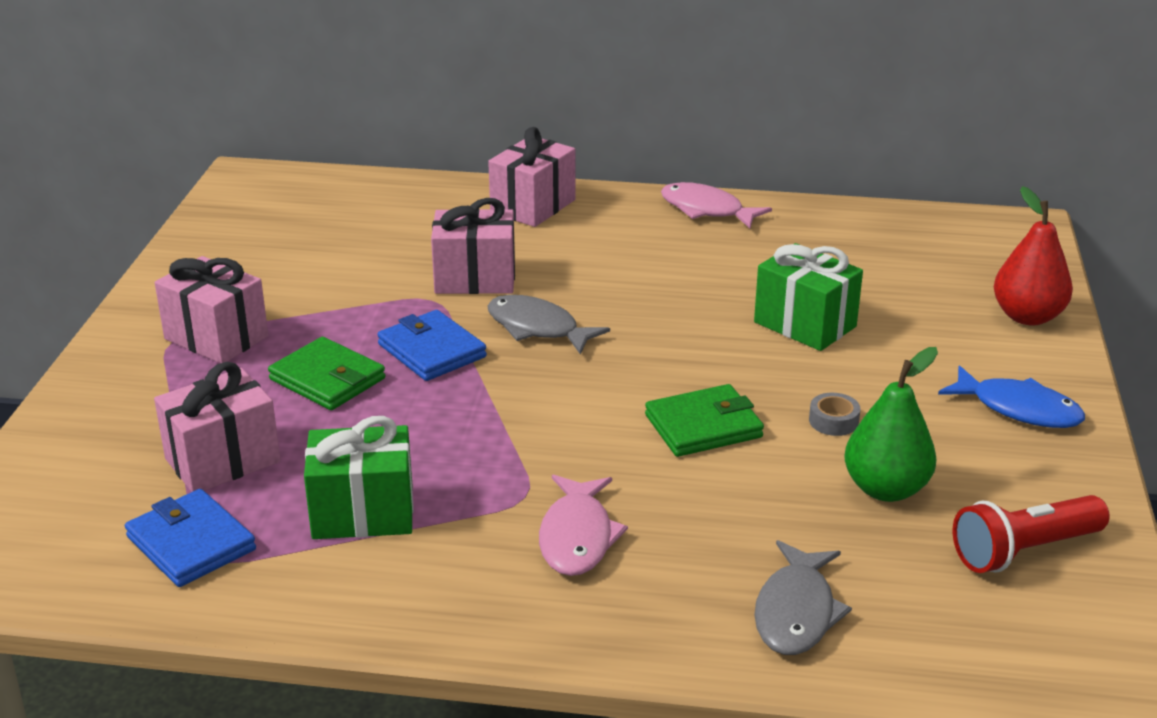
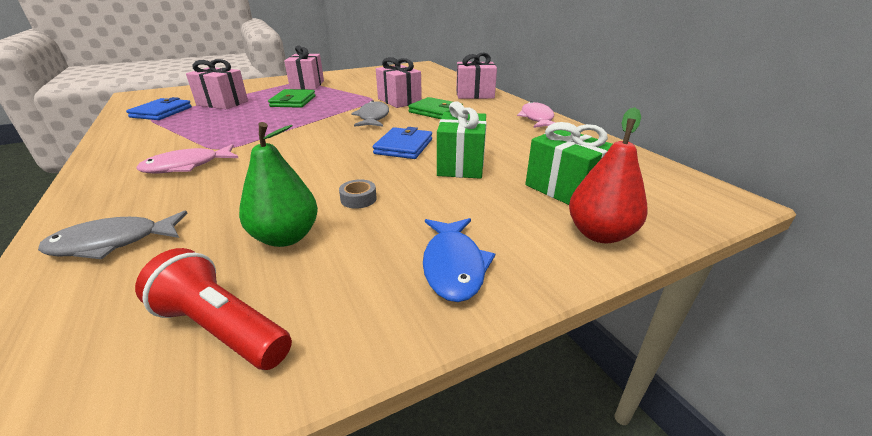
camera: 55 degrees right, 0 degrees up
(363, 513) = (193, 127): green gift -> green gift (564, 189)
(431, 351) = (332, 108): blue wallet -> blue wallet (403, 146)
(703, 426) = (318, 167): green wallet -> green wallet (435, 111)

